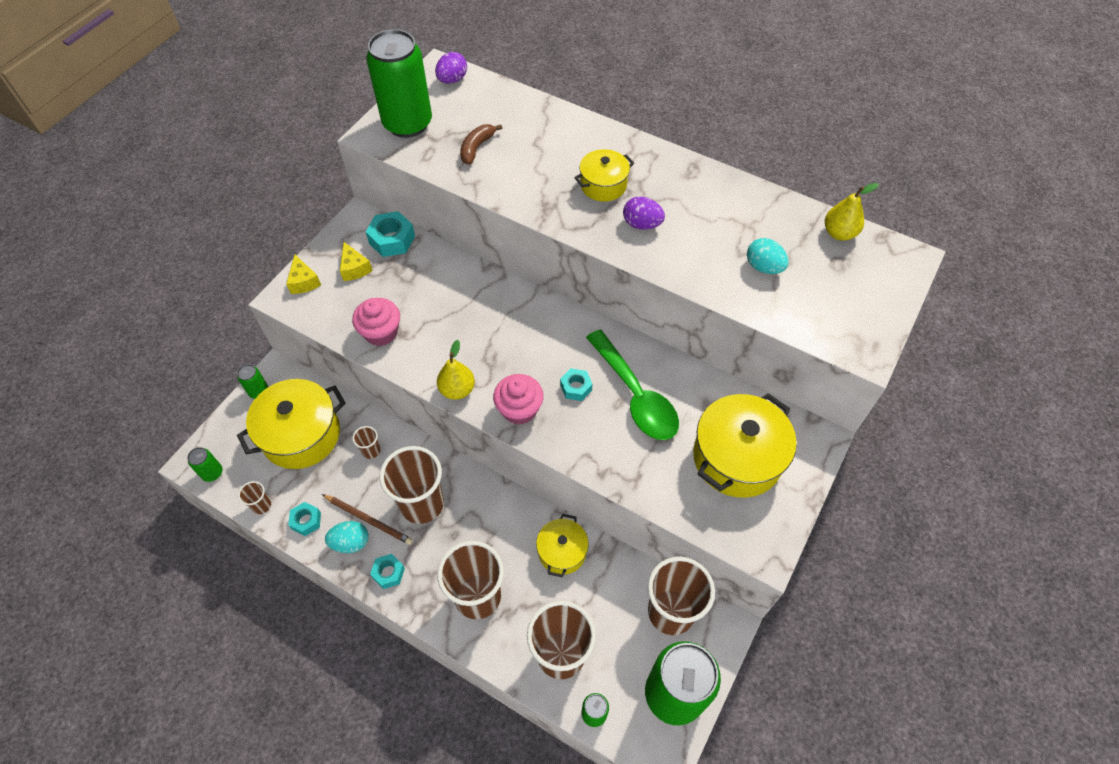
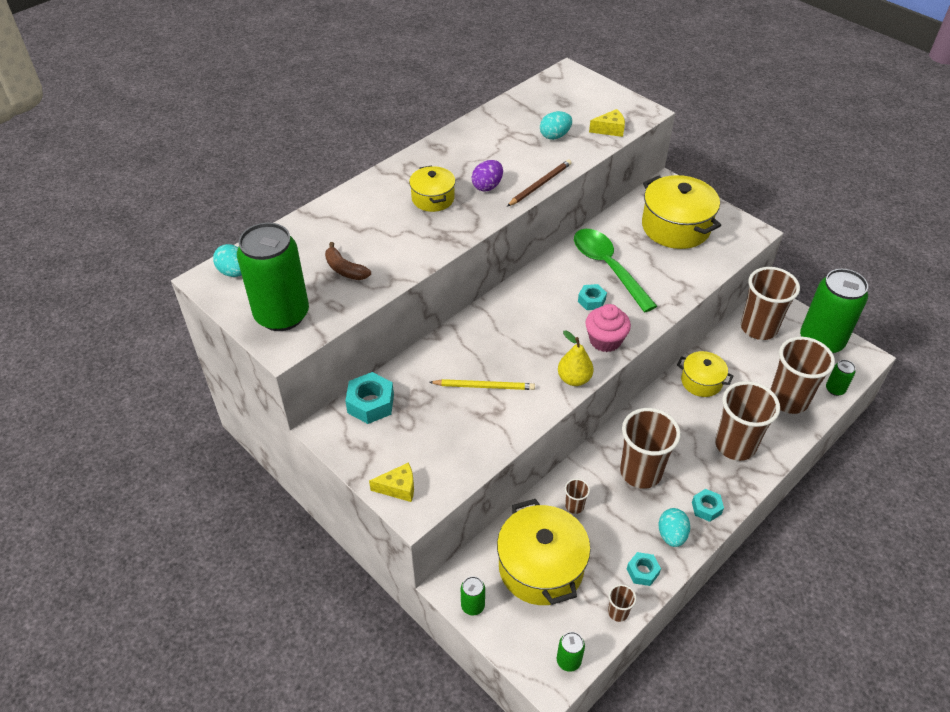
camera: 75 degrees left, 10 degrees down
(354, 268) = (397, 440): yellow cheese -> yellow cheese (610, 129)
(369, 520) = (650, 517): brown pencil -> brown pencil (540, 184)
(381, 332) = (490, 427): pink cupcake -> none
(430, 317) = (484, 386): none -> yellow pencil
(452, 80) = (234, 272): purple egg -> turquoise egg
(635, 395) = (608, 267): green spoon -> green spoon turned 105 degrees counterclockwise
(839, 233) = (534, 94): yellow pear -> none

